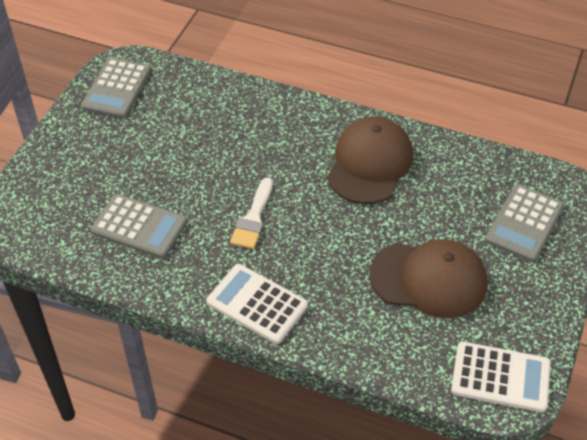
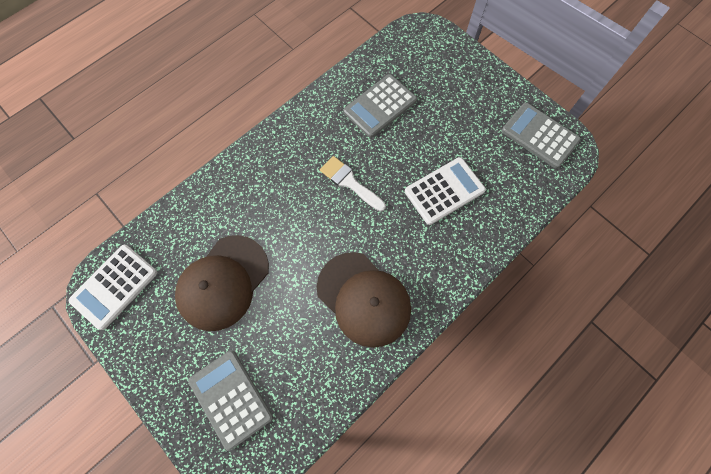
camera: 115 degrees right, 20 degrees up
(257, 304) = (271, 154): white calculator -> white calculator (444, 191)

